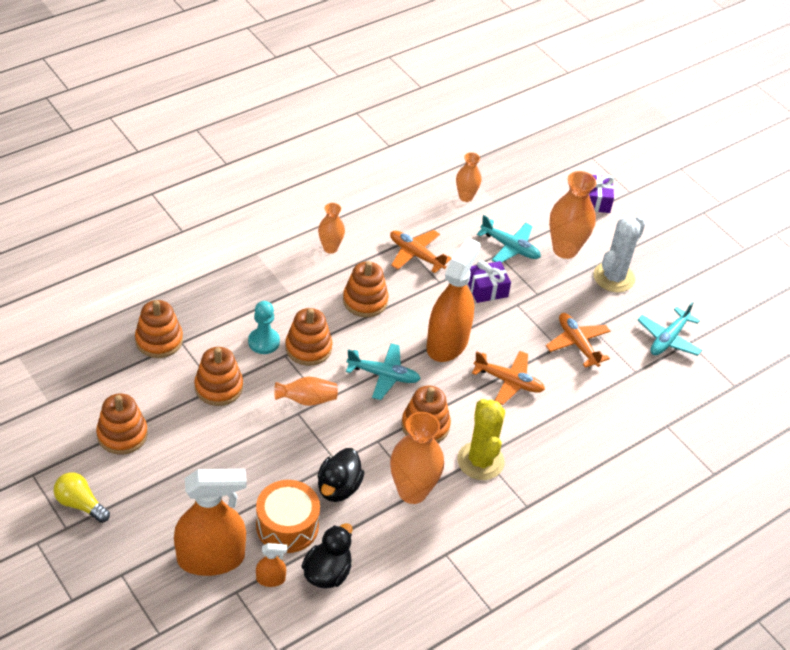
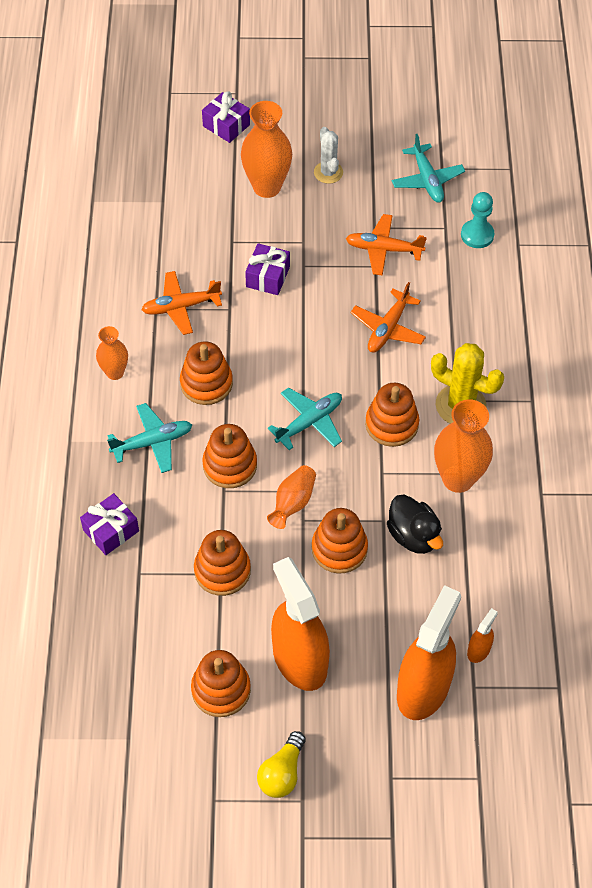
camera: 50 degrees left, 10 degrees up
(80, 504) = (282, 773): yellow light bulb -> yellow light bulb turned 45 degrees counterclockwise
(159, 340) = (121, 592): orange stacking toy -> orange stacking toy (339, 549)
(203, 310) = (111, 530): none -> purple gift
(264, 342) = (193, 499): turquoise pawn -> turquoise pawn (477, 235)
(287, 526) = (428, 603): orange drum -> none
(327, 572) = (501, 599): black duck -> none
(447, 343) = (308, 348): orange spray bottle -> orange spray bottle (299, 659)
(465, 197) = (138, 221): orange vase -> none
(509, 381) = (388, 328): orange plane -> orange plane turned 150 degrees clockwise
(510, 247) = (230, 226): turquoise plane -> turquoise plane (152, 442)
(613, 277) = (328, 172): white cactus -> white cactus, size x0.64

